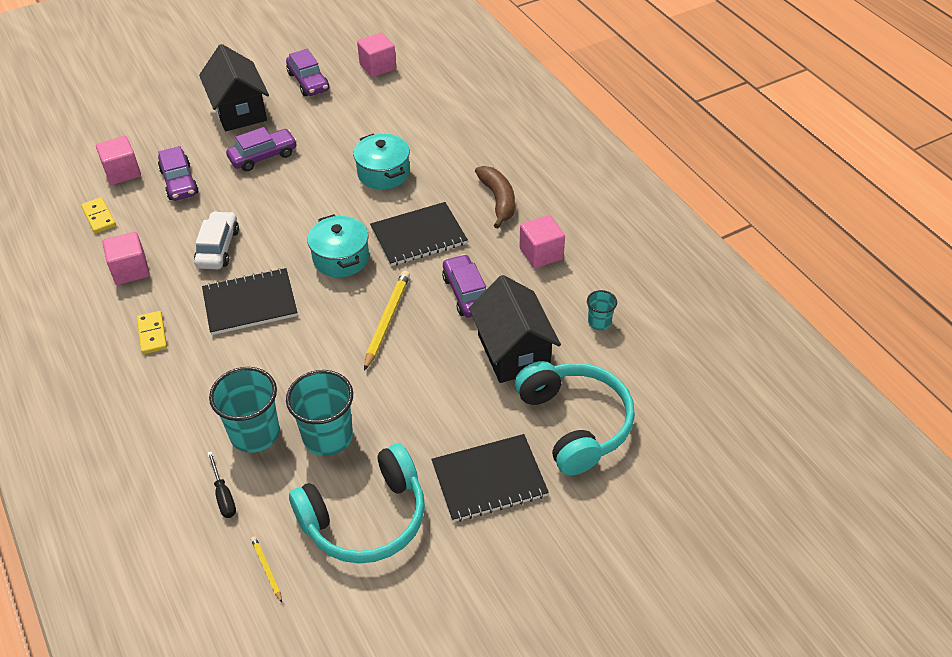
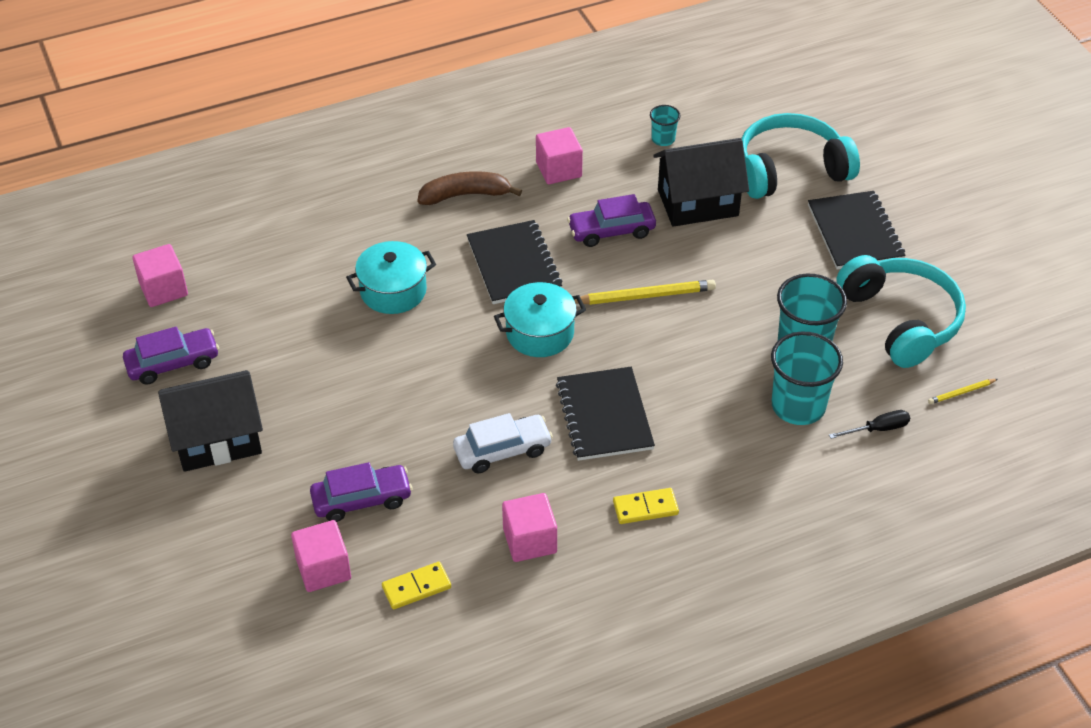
camera: 85 degrees left, 0 degrees up
(218, 248) = (502, 450): white car -> white car turned 150 degrees clockwise
(263, 156) = (329, 410): purple car -> none
(387, 320) = (645, 296): yellow pencil -> yellow pencil turned 150 degrees clockwise

